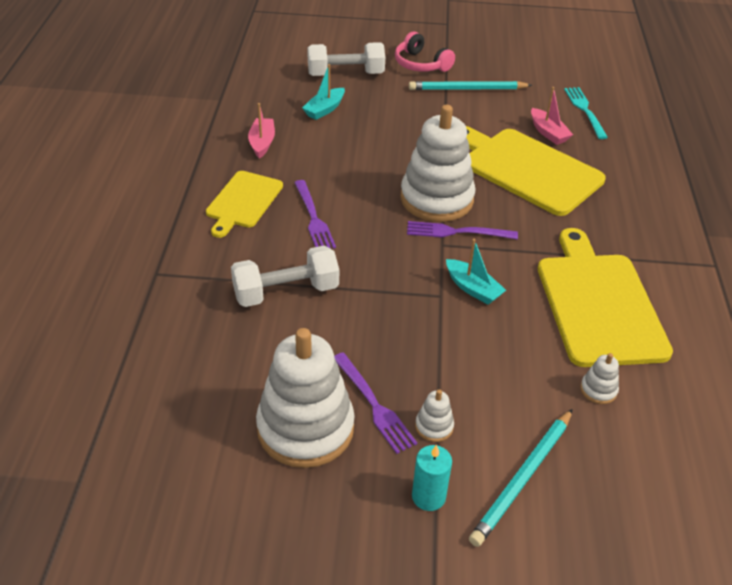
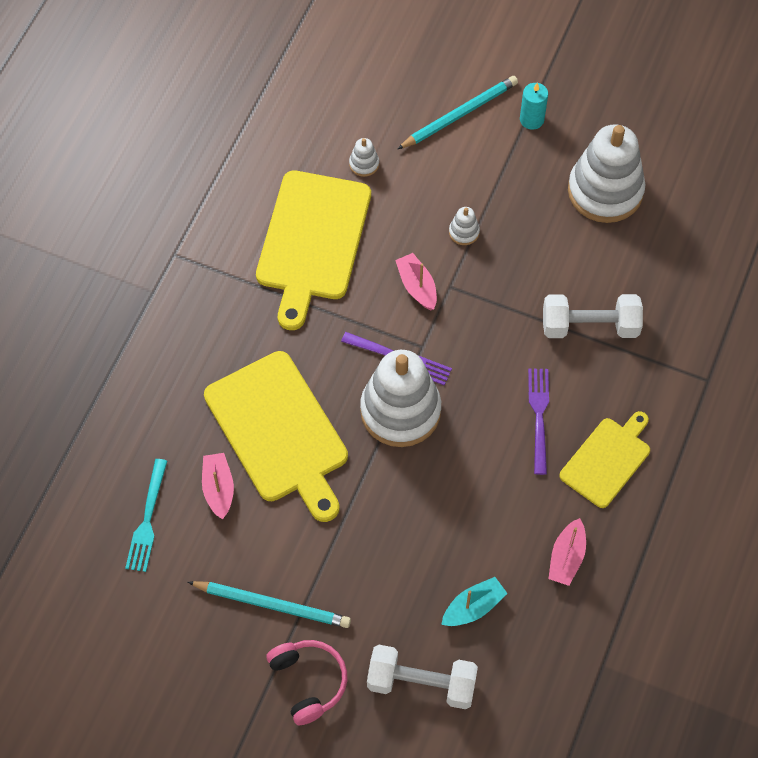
camera: 160 degrees left, 20 degrees up
(374, 405) = (546, 196): purple fork -> none
(434, 426) = (507, 168): white stacking toy -> white stacking toy (464, 232)
(473, 288) = (417, 286): turquoise boat -> pink boat

